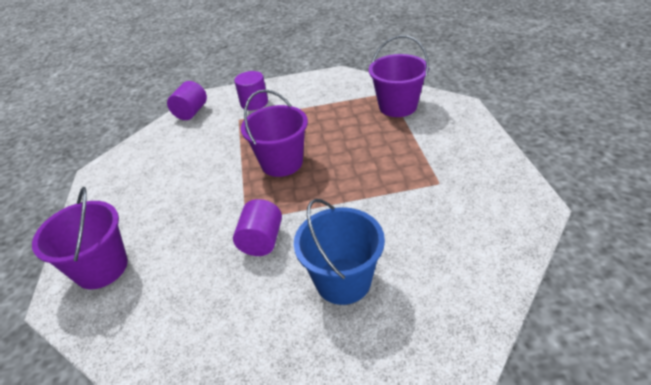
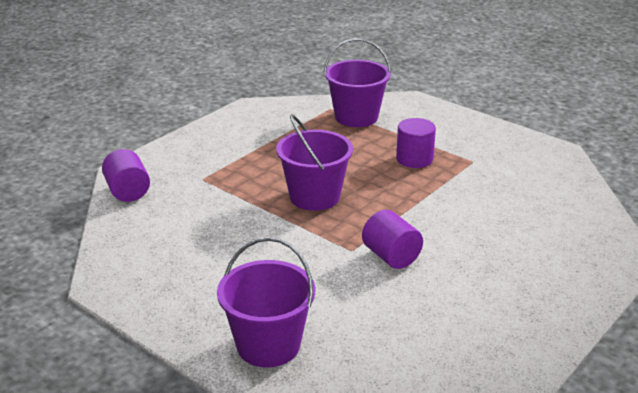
camera: 45 degrees left, 10 degrees down
(254, 103) = (195, 159): purple cylinder -> purple cylinder (414, 159)
(343, 281) = (495, 250): blue bucket -> none

